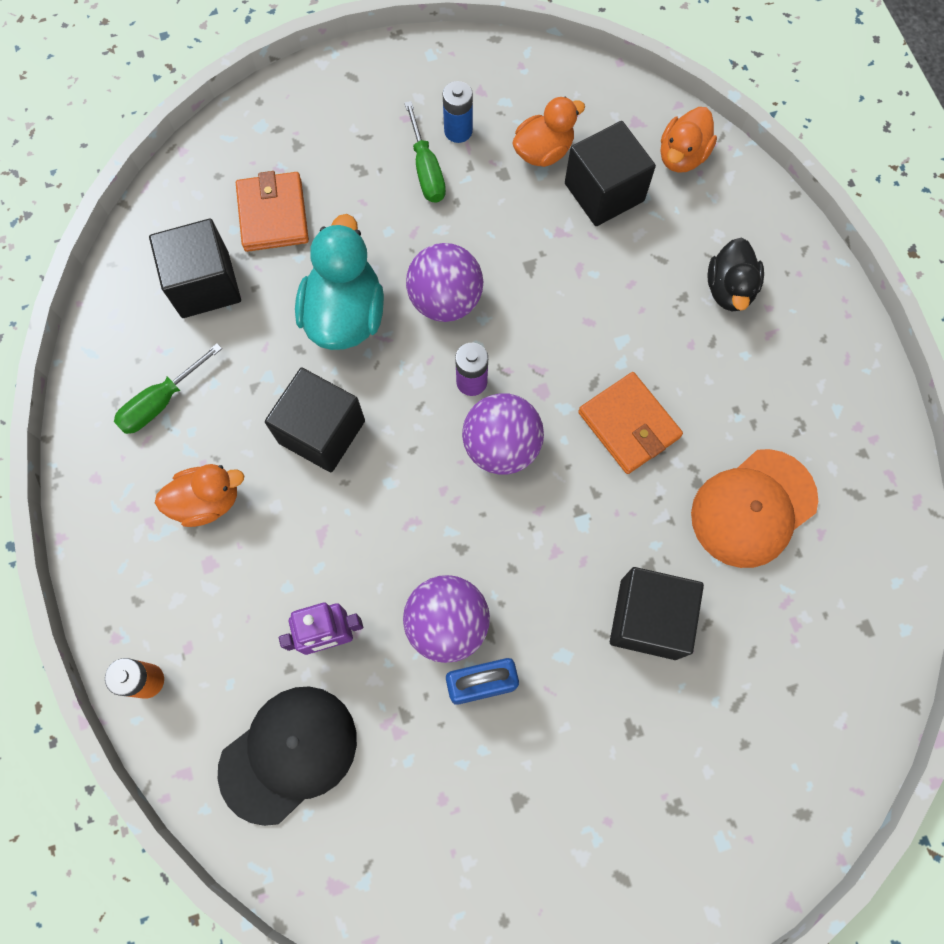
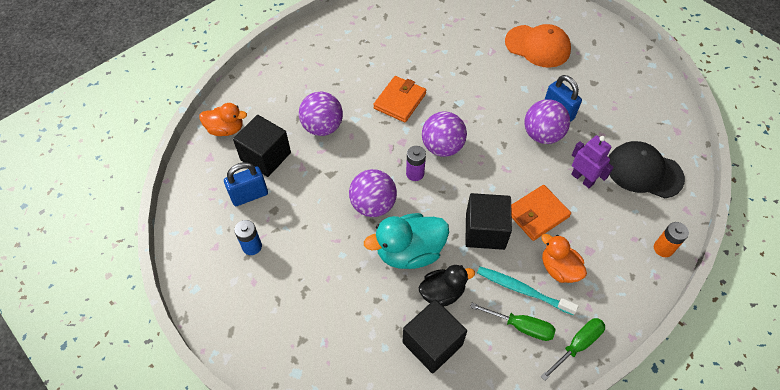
camera: 115 degrees left, 15 degrees down
(207, 432) = (522, 290): none -> turquoise toothbrush
(273, 215) = (362, 327): orange wallet -> orange wallet (537, 214)
(426, 170) = (289, 252): green screwdriver -> green screwdriver (578, 345)
(543, 152) = (249, 195): orange duck -> blue padlock
(625, 287) = (322, 127): none -> purple ball
(648, 619) = (487, 65): black cube -> none
(729, 289) = (302, 85): black duck -> black duck (442, 293)
(753, 508) = (413, 46): orange cap -> orange cap (537, 46)

